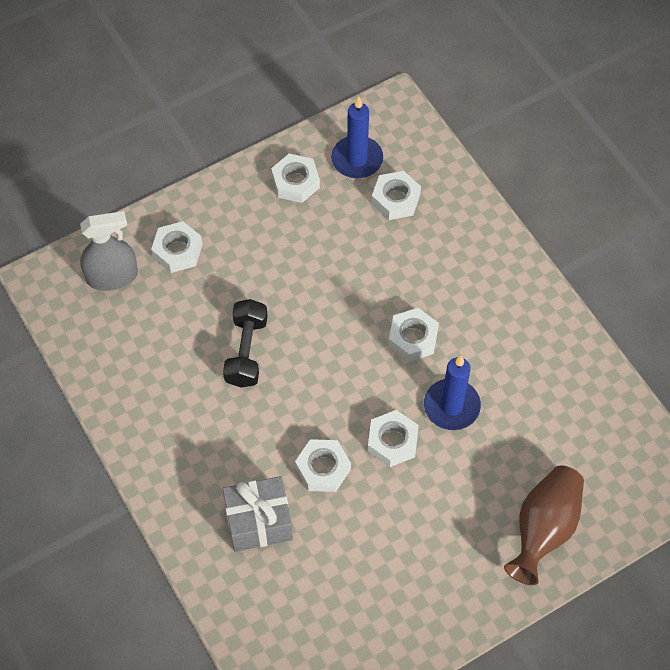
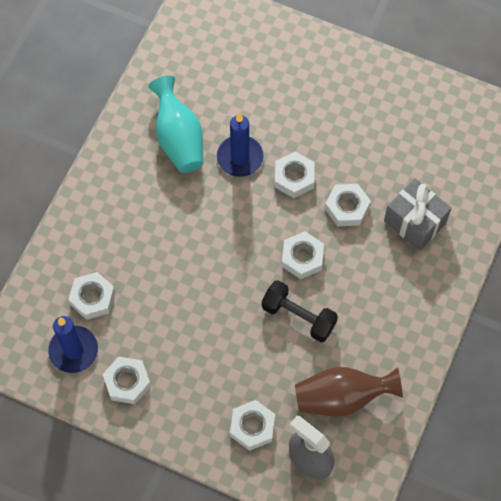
camera: 125 degrees left, 5 degrees up
(246, 351) = (298, 316): black dumbbell -> black dumbbell turned 60 degrees clockwise
(413, 338) = (205, 213): white nut -> white nut (302, 258)
(513, 364) = (178, 138): none -> turquoise vase
(543, 529) = (286, 56): brown vase -> brown vase (342, 397)

